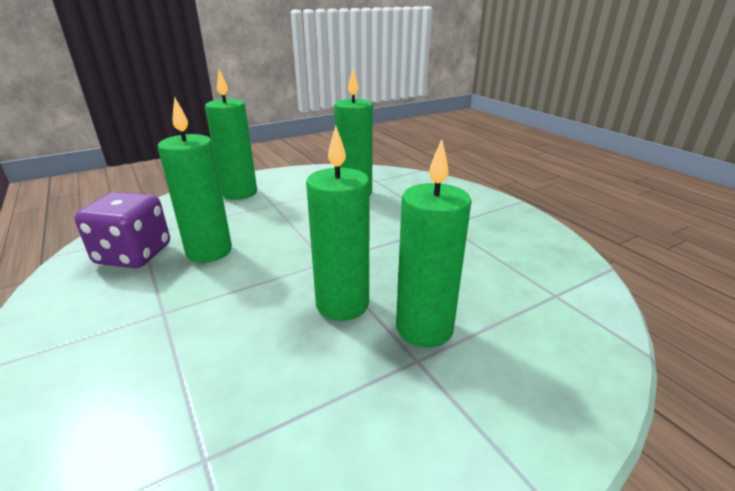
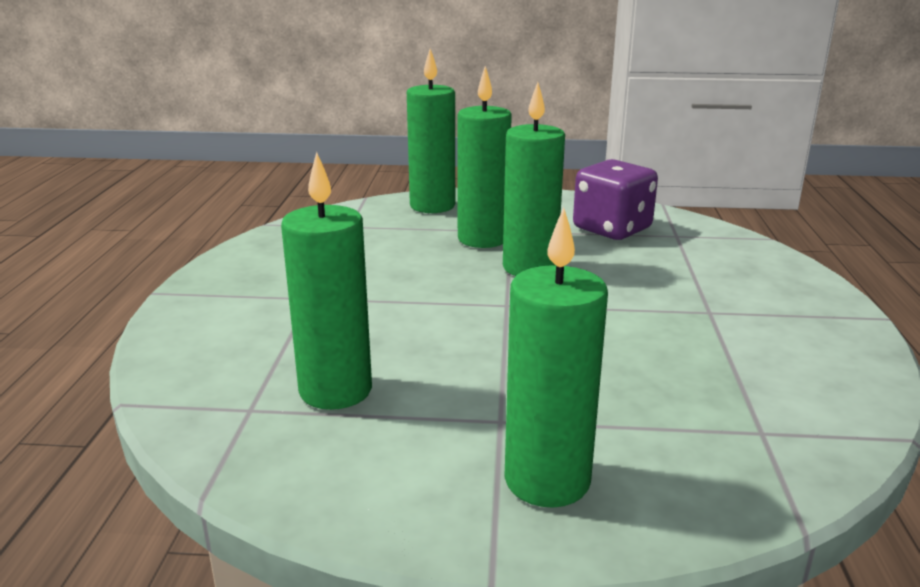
camera: 145 degrees left, 5 degrees down
(134, 254) = (763, 393): purple dice -> purple dice (612, 229)
(209, 251) = (647, 361): green candle -> green candle (432, 206)

